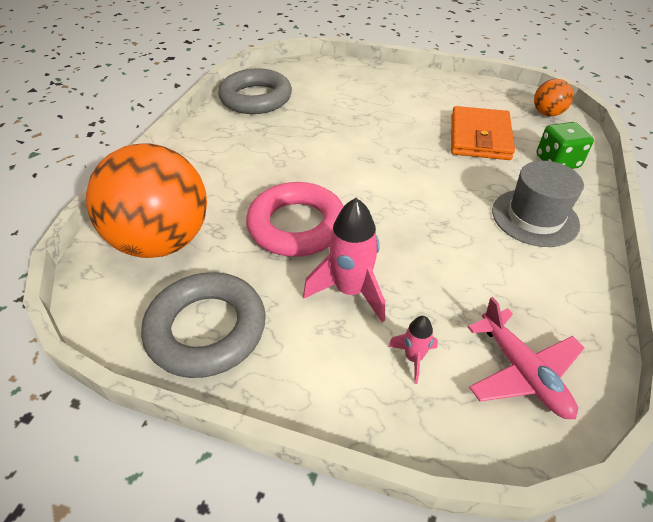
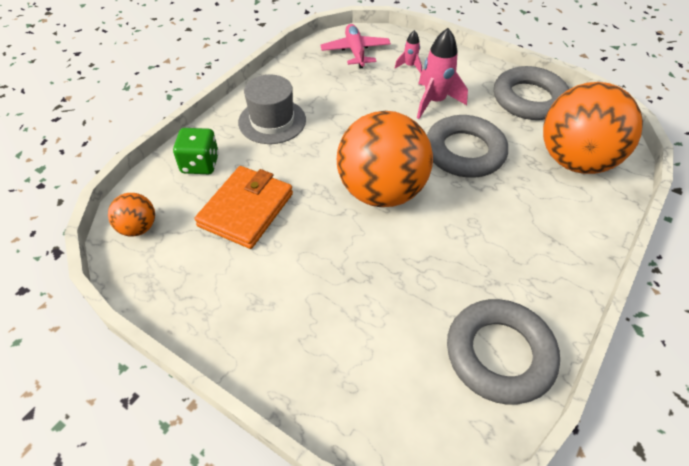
camera: 165 degrees left, 5 degrees up
(296, 225) = (464, 152): pink ring -> grey ring
(372, 171) = (381, 191): none -> orange ball

